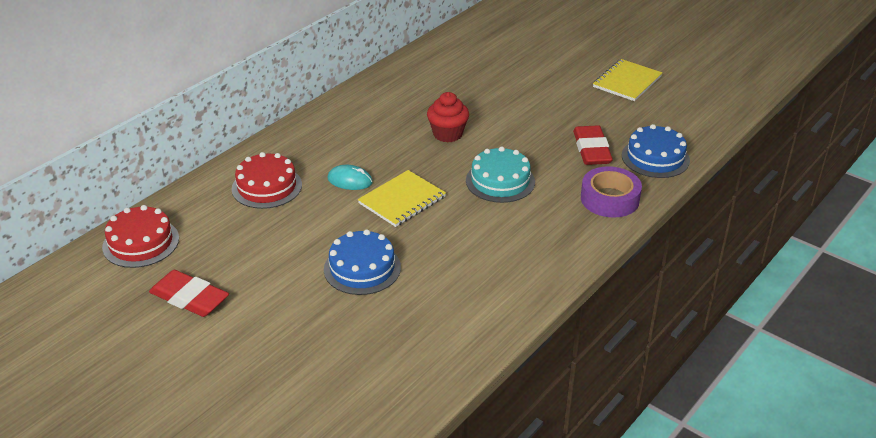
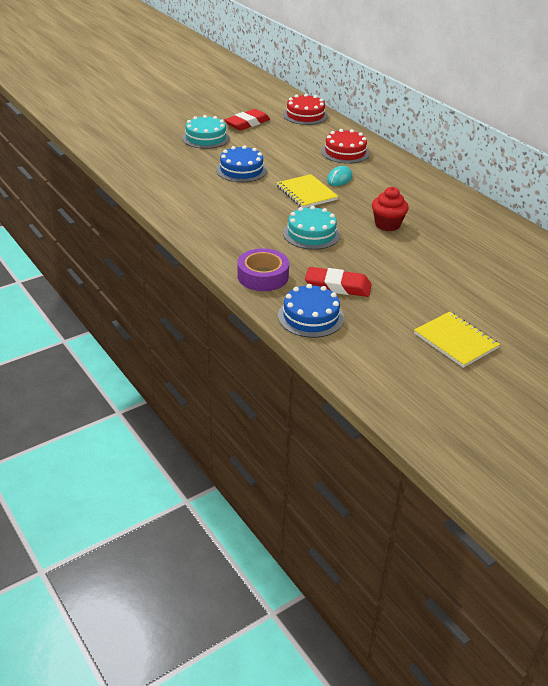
camera: 105 degrees right, 0 degrees up
(262, 332) = (206, 138): none -> turquoise cake

